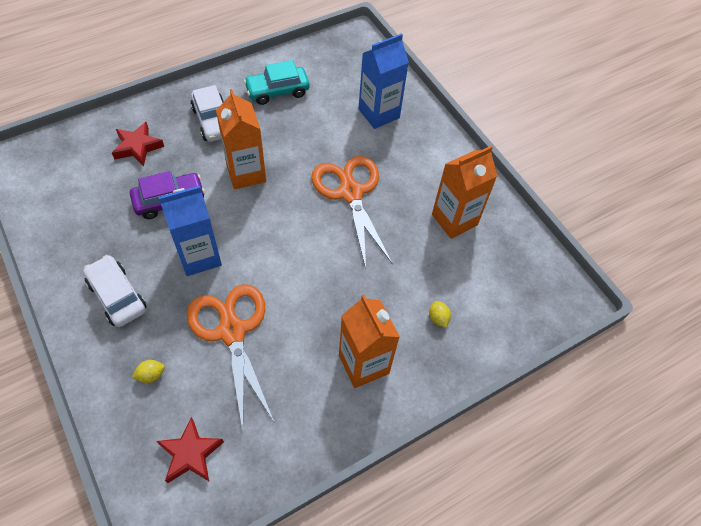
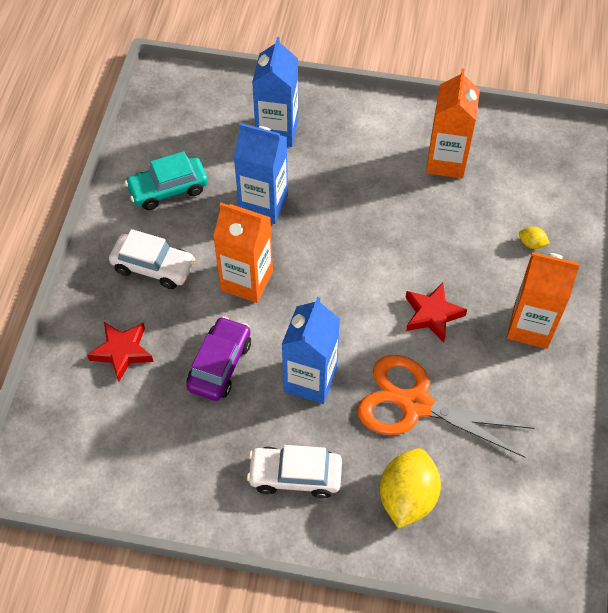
camera: 45 degrees left, 0 degrees up
(151, 375) = (407, 497): yellow lemon -> yellow lemon, size x2.31
(190, 453) = (511, 511): red star -> red star (432, 314)
(277, 91) = (168, 189): turquoise car -> turquoise car turned 45 degrees clockwise
(313, 144) = (263, 204): none -> blue carton
(351, 193) = (347, 215): orange scissors -> none

